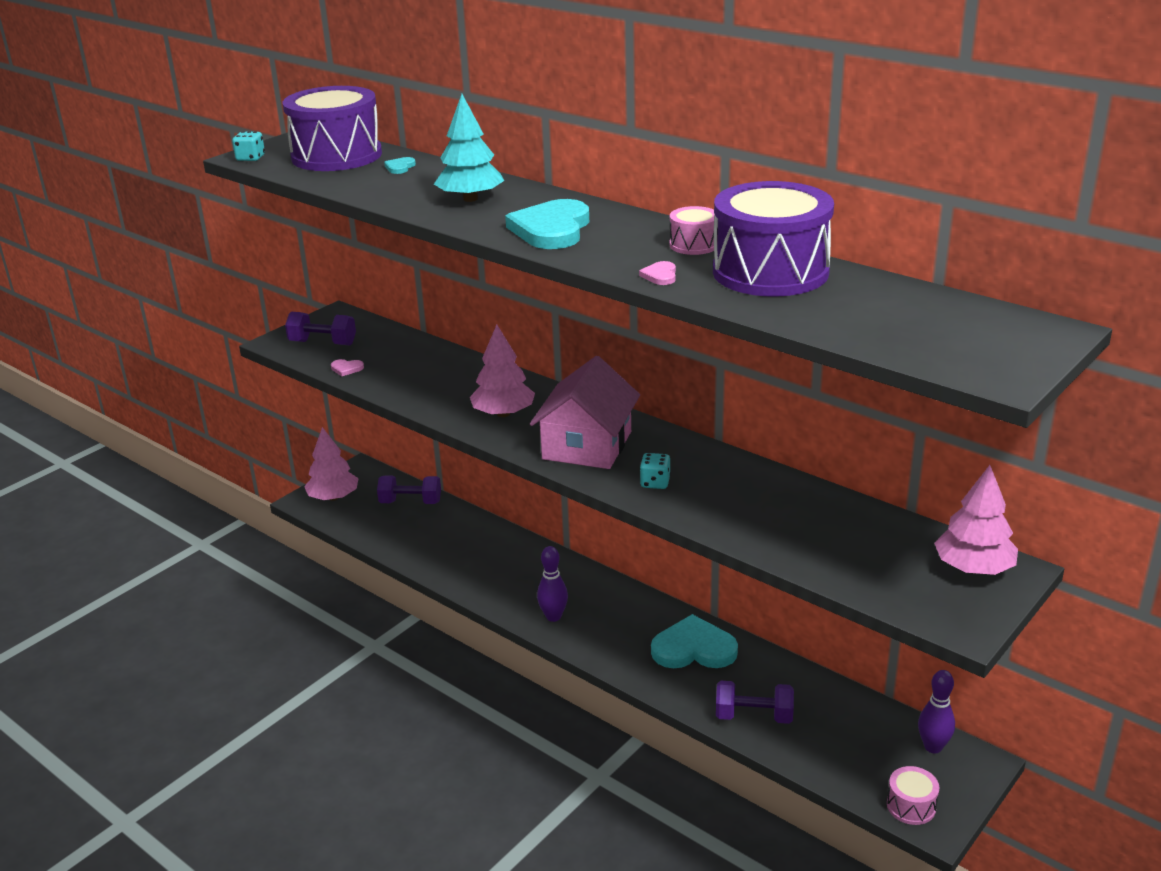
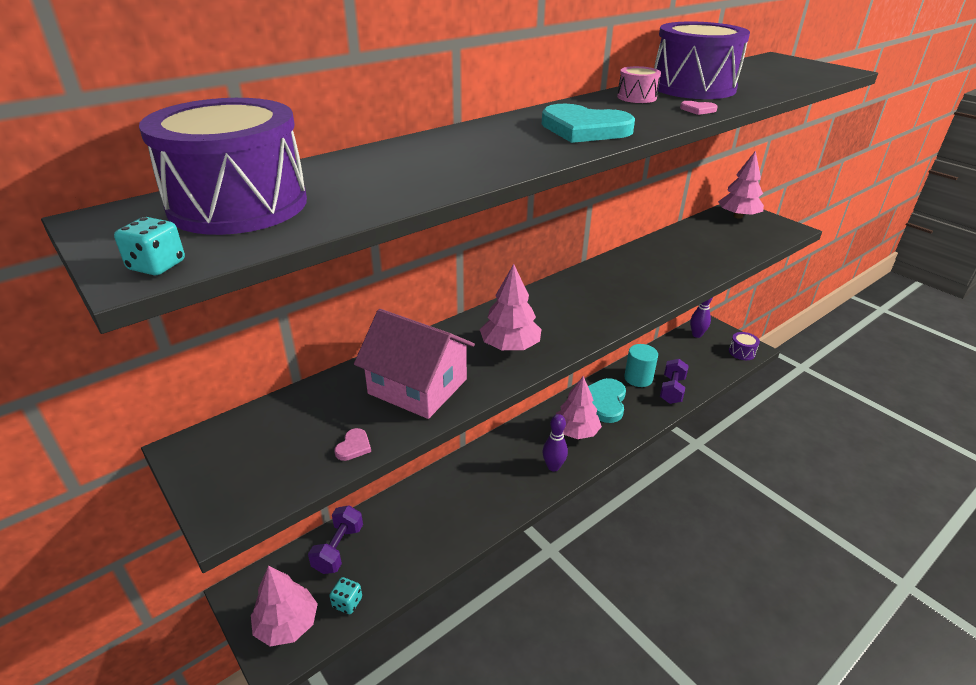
camera: 80 degrees left, 5 degrees up
(323, 343) = (266, 466): purple dumbbell -> none
(400, 167) = (336, 173): turquoise heart -> none
(470, 199) = (479, 149): turquoise tree -> none
(587, 445) = (579, 311): pink house -> pink house (417, 386)
(622, 629) = (576, 431): none -> pink tree
(655, 483) = (640, 291): turquoise dice -> turquoise dice (347, 602)
(766, 680) = (638, 378): none -> turquoise cylinder
(911, 806) = (742, 352): pink drum -> purple drum

